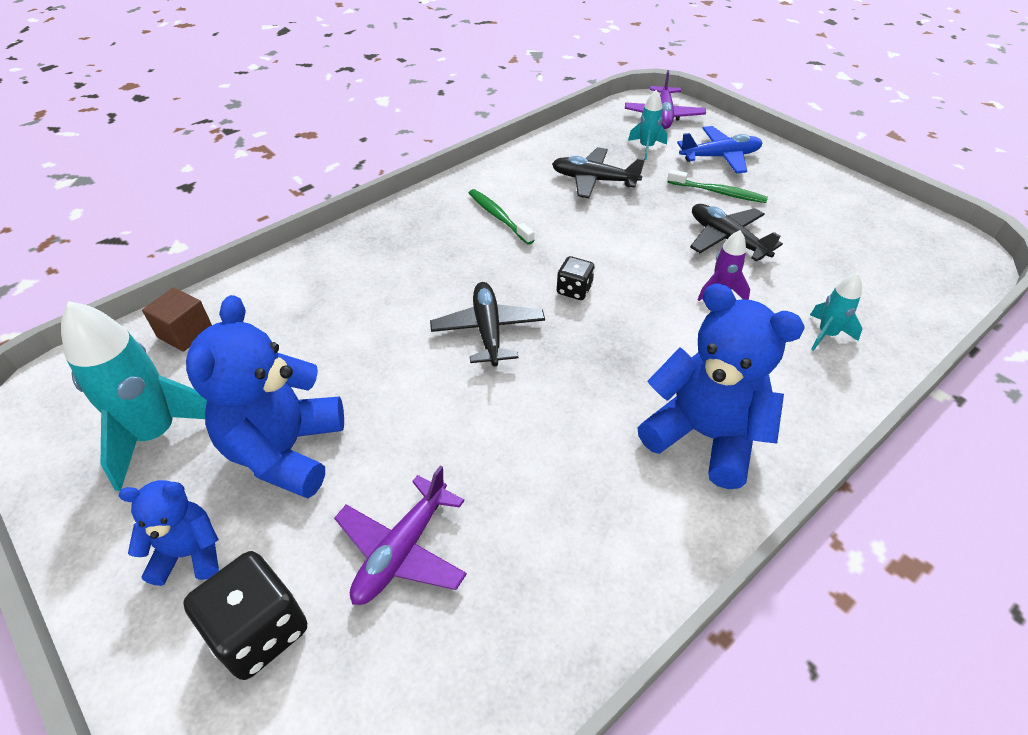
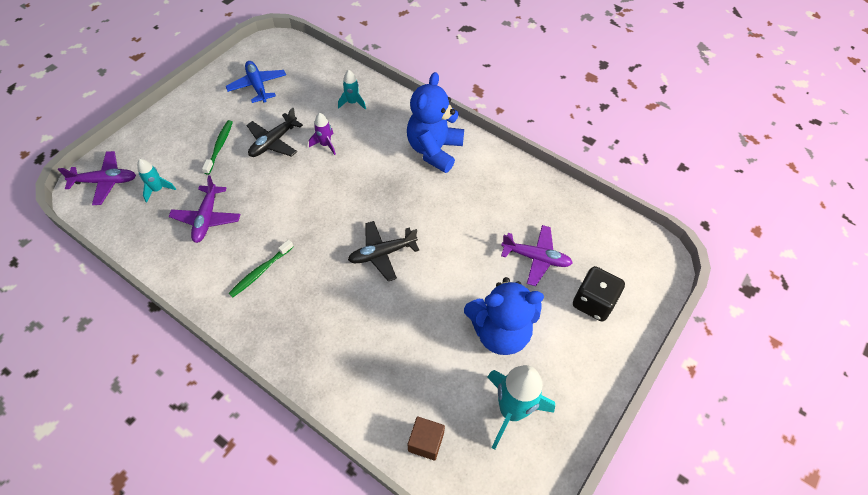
camera: 105 degrees left, 10 degrees up
(189, 553) = (572, 351): blue teddy bear -> none
(574, 290) = (336, 215): black dice -> none
(594, 180) = (207, 218): black plane -> purple plane
(720, 157) = (172, 146): blue plane -> blue plane (257, 86)

